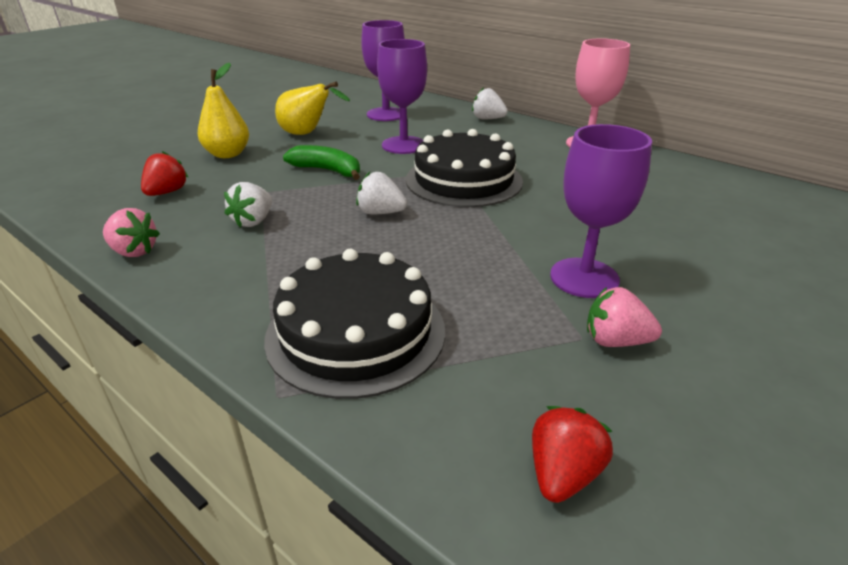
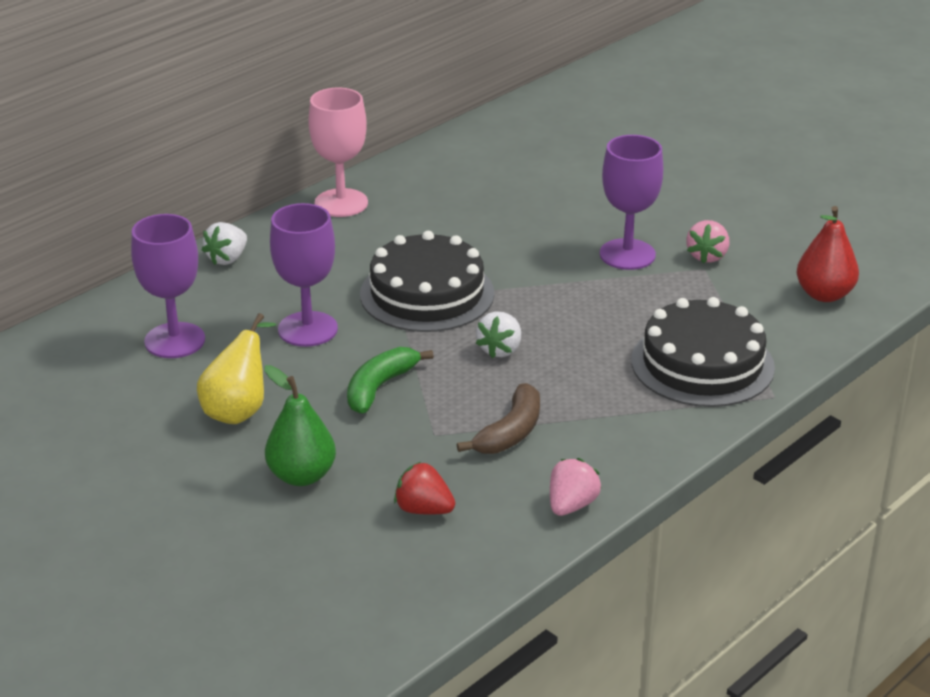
camera: 85 degrees left, 0 degrees up
(227, 154) = (301, 476): yellow pear -> green pear
(253, 221) = (510, 432): white strawberry -> brown banana
(563, 474) = (824, 294): red strawberry -> red pear

